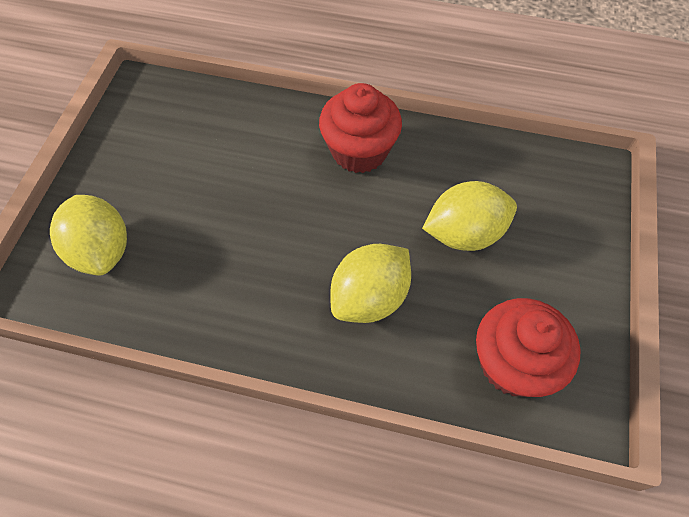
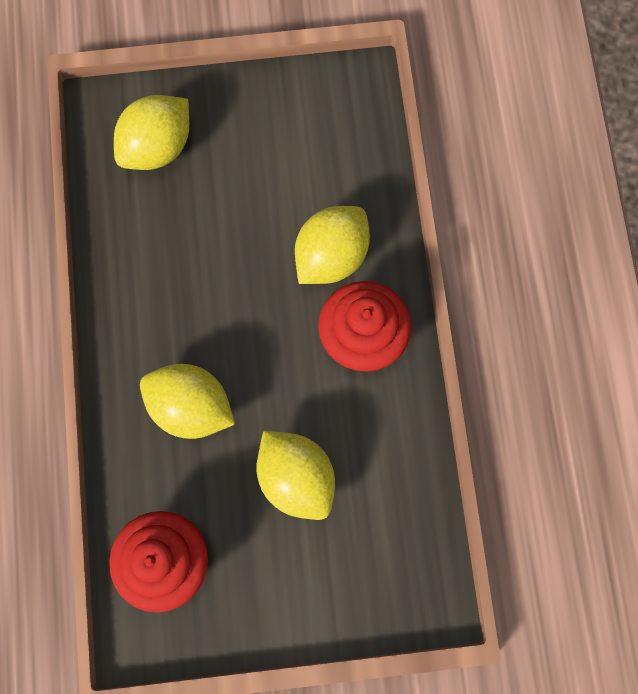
camera: 70 degrees right, 15 degrees up
(279, 151) = (331, 256): none -> yellow lemon

